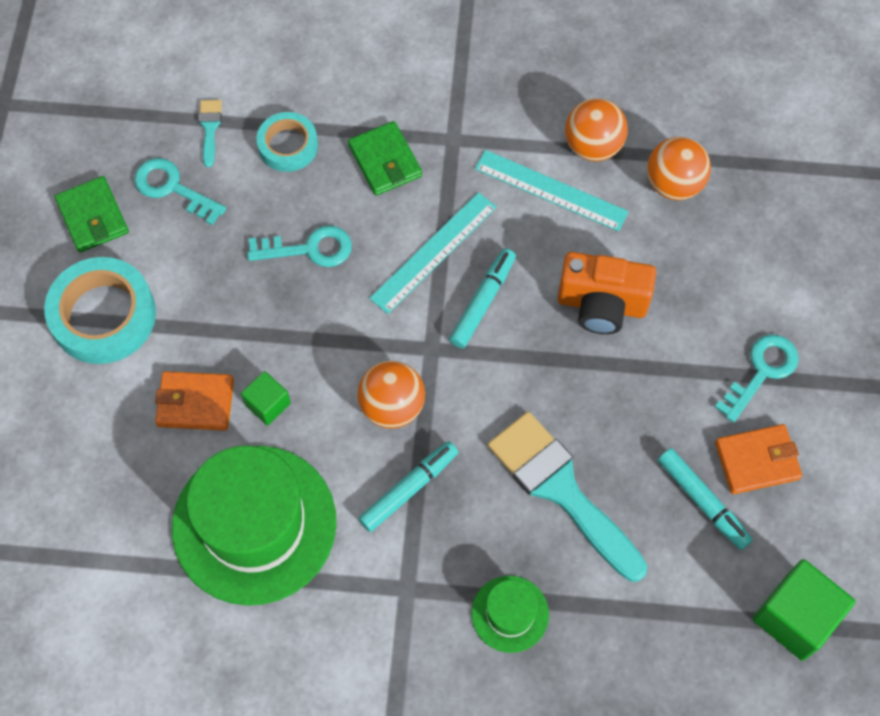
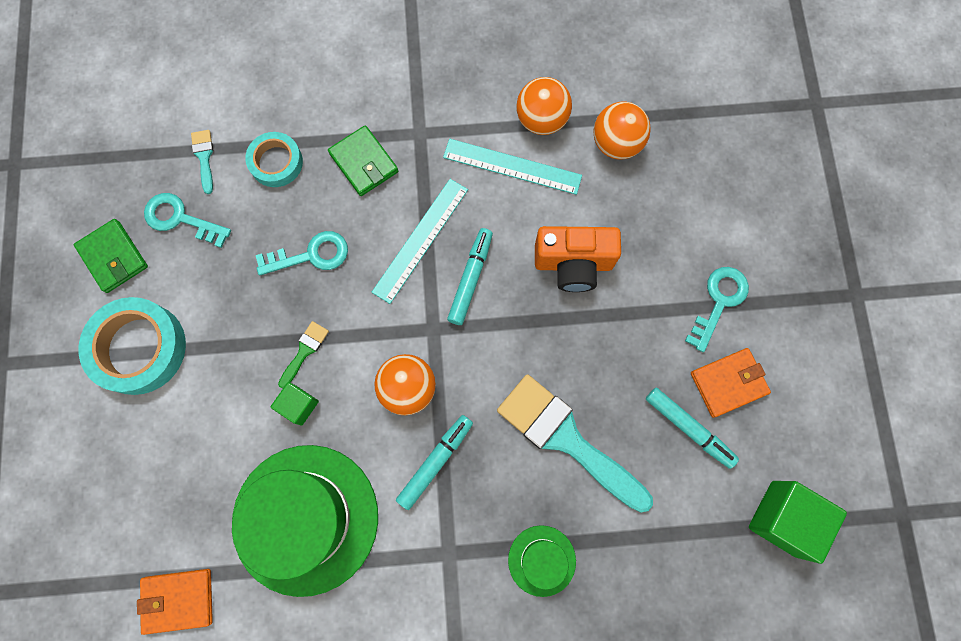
camera: 10 degrees left, 10 degrees up
(195, 403) = (234, 415): orange wallet -> orange wallet (178, 600)
(284, 348) = (305, 351): none -> green brush

